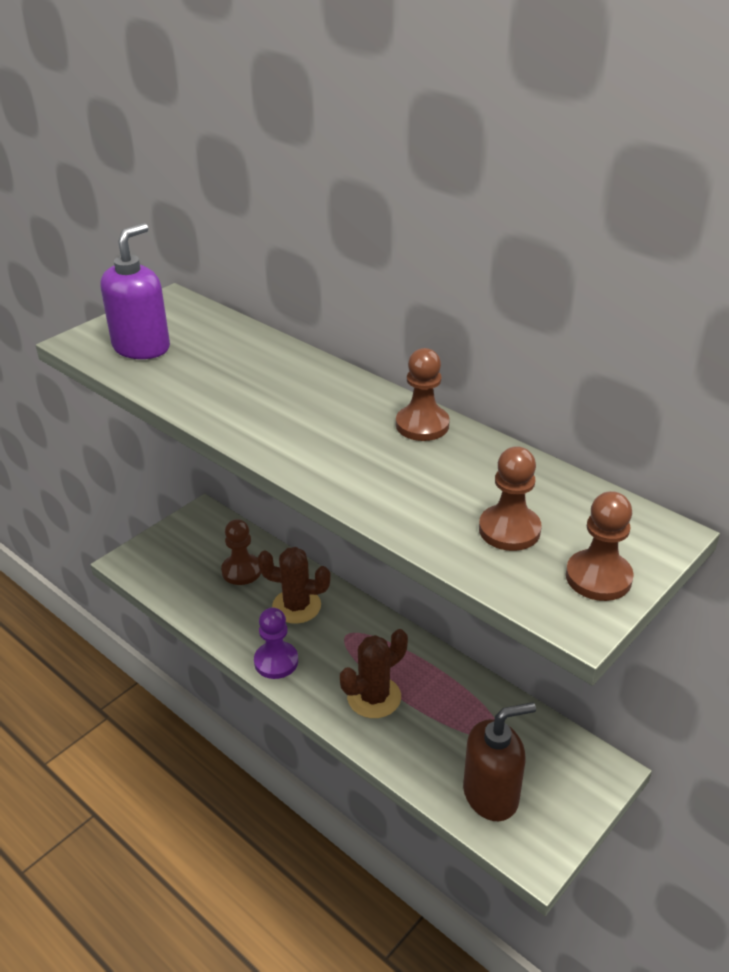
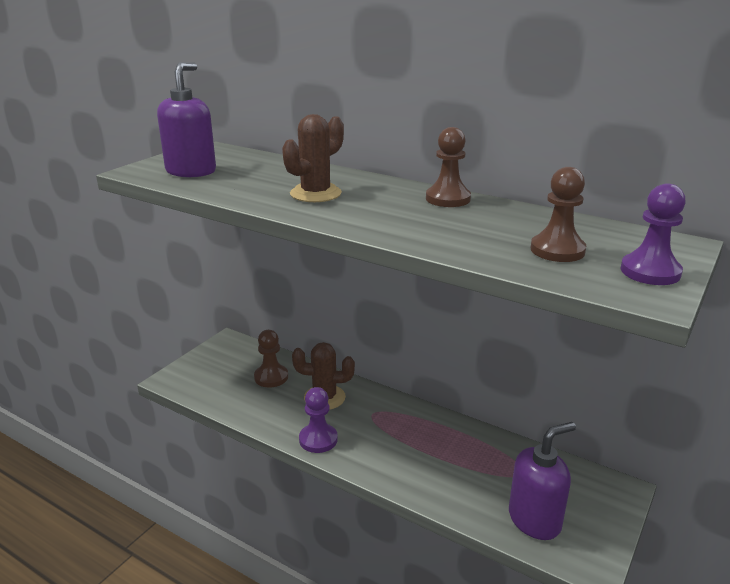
camera: 10 degrees left, 10 degrees down
(374, 697) = (410, 457): brown cactus -> brown cactus (315, 194)
(491, 795) = (535, 520): brown soap dispenser -> purple soap dispenser
(598, 577) = (650, 272): brown pawn -> purple pawn

